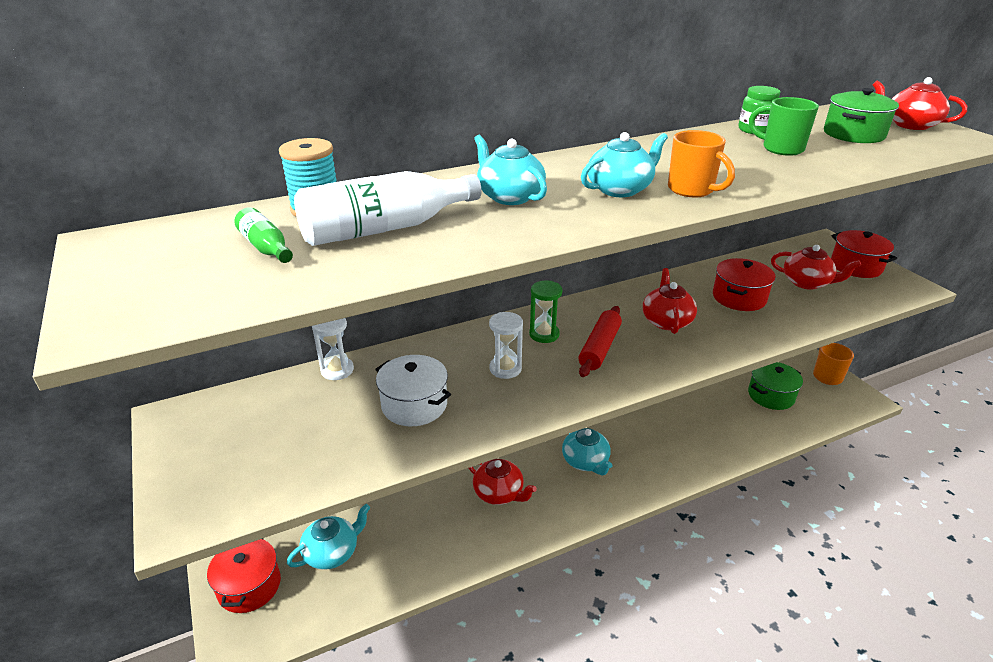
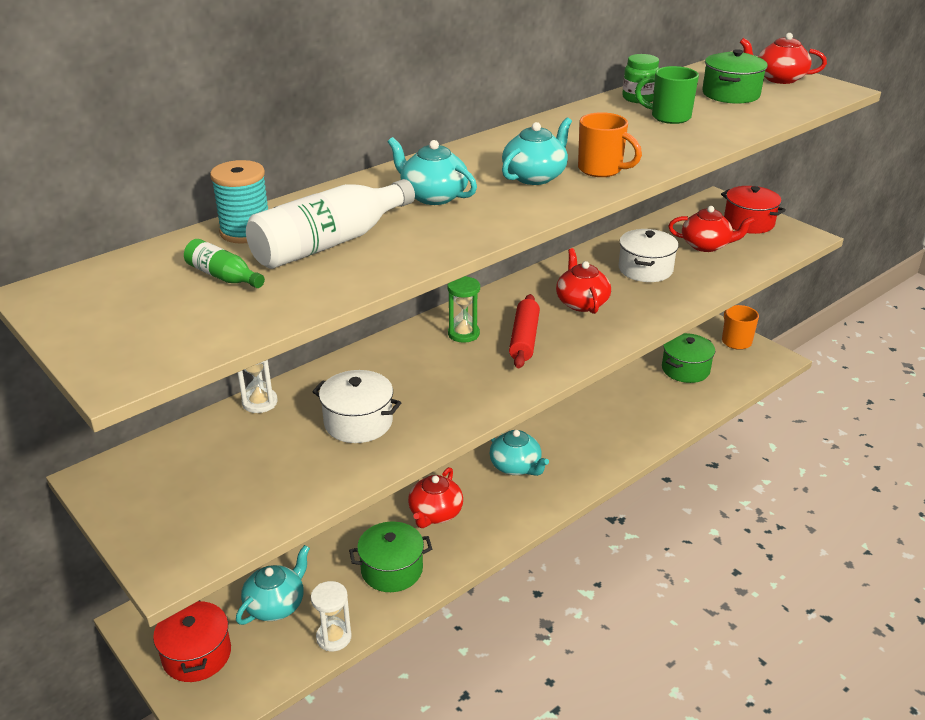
camera: 15 degrees left, 0 degrees up
(443, 540) = (392, 569): none -> green pot
(499, 493) = (435, 513): red teapot -> red teapot turned 90 degrees clockwise
(505, 369) = (437, 373): white hourglass -> white hourglass (334, 637)
(739, 298) = (645, 269): red pot -> white pot

